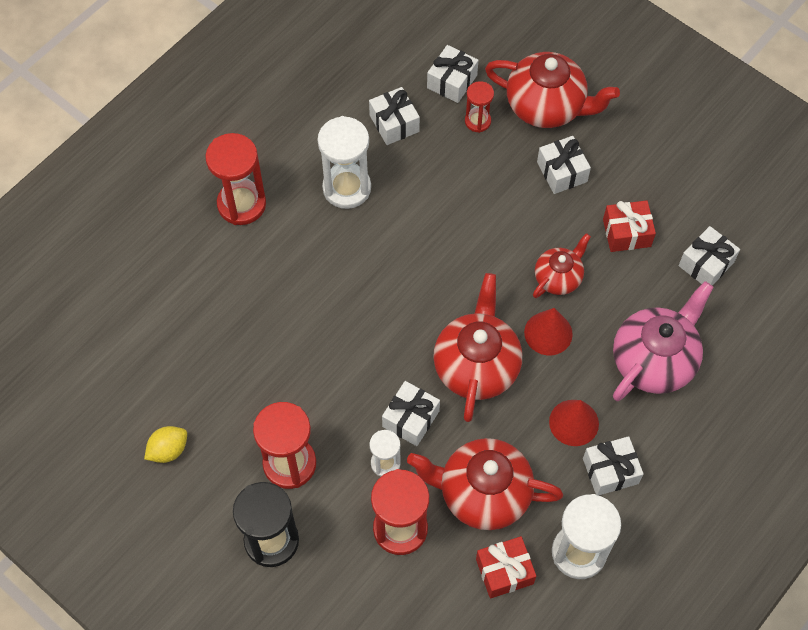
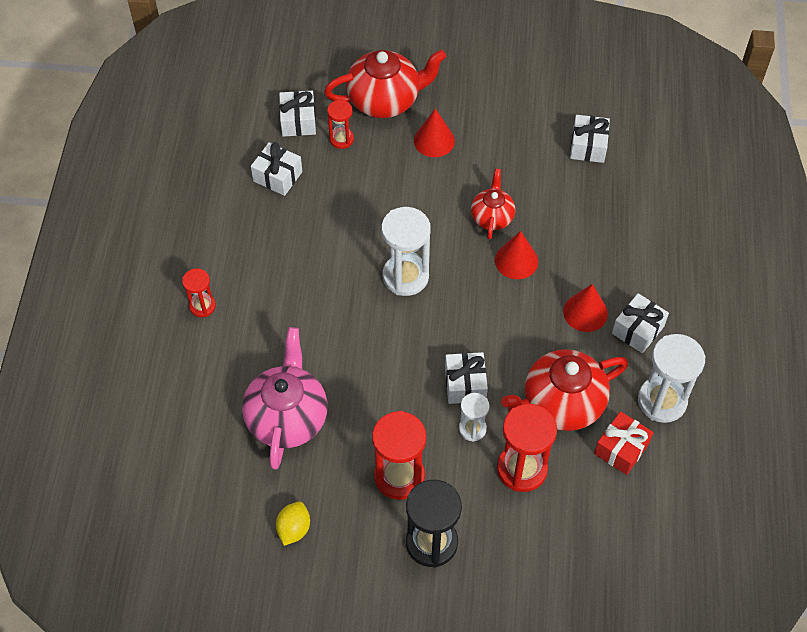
camera: 35 degrees left, 5 degrees down
(241, 204) = (202, 306): red hourglass -> red hourglass, size x0.56
(347, 188) = (278, 245): white hourglass -> white hourglass (405, 276)
(476, 366) = (483, 316): red teapot -> none
(562, 172) = (434, 140): white gift -> red cone
(626, 233) = (515, 157): red gift -> none
(654, 360) = (606, 234): pink teapot -> pink teapot (287, 417)

